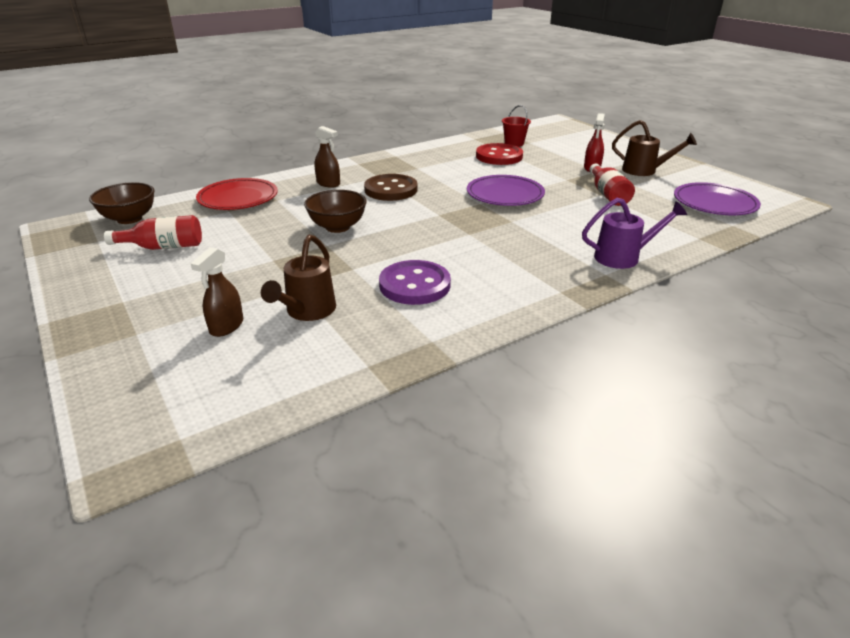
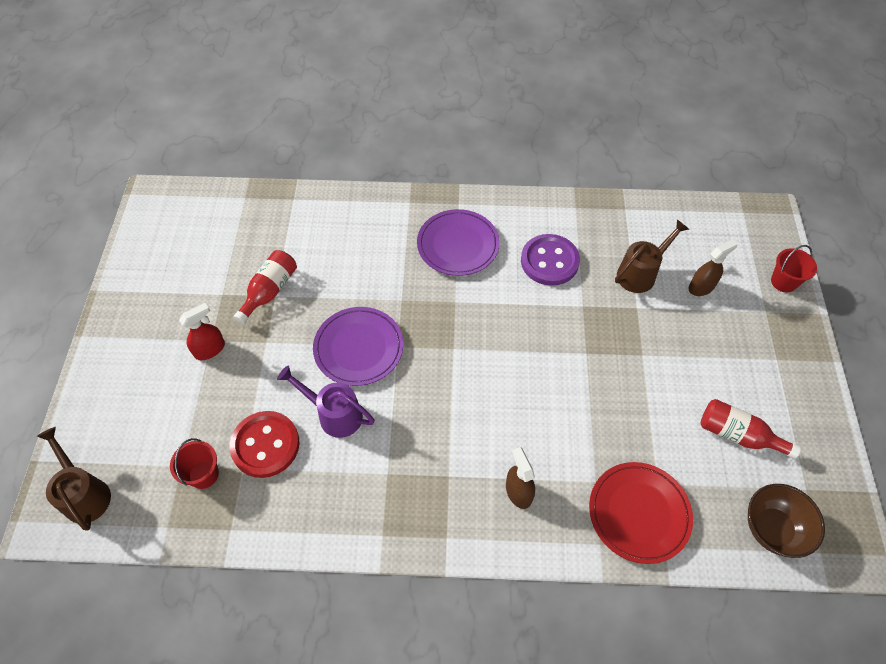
camera: 145 degrees left, 25 degrees up
(109, 371) = (783, 282): none -> red bucket
(337, 227) = (561, 379): brown bowl -> none
(391, 190) = (460, 430): brown button -> none
(623, 257) = (375, 210): purple watering can -> purple watering can (334, 414)
(644, 171) = (172, 311): brown watering can -> brown watering can (85, 494)
(714, 203) = (208, 227): purple plate -> purple plate (458, 245)

